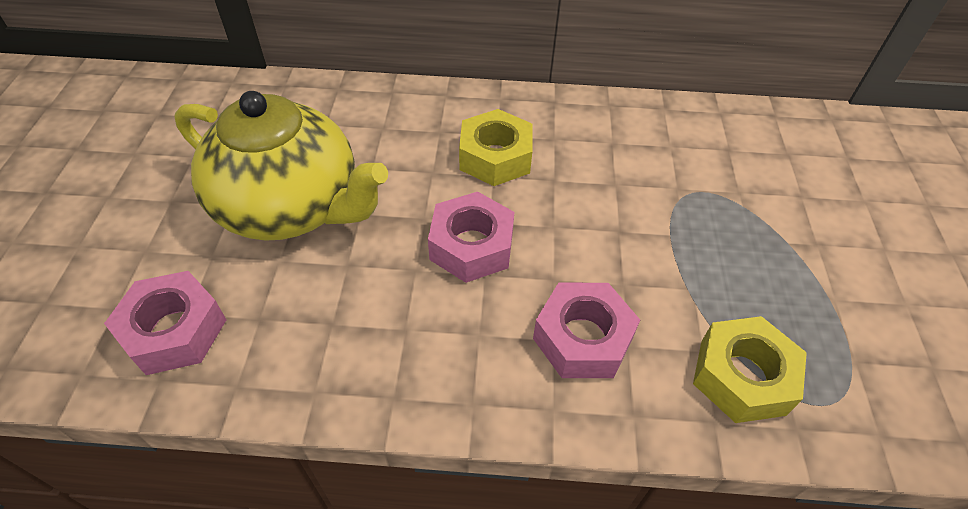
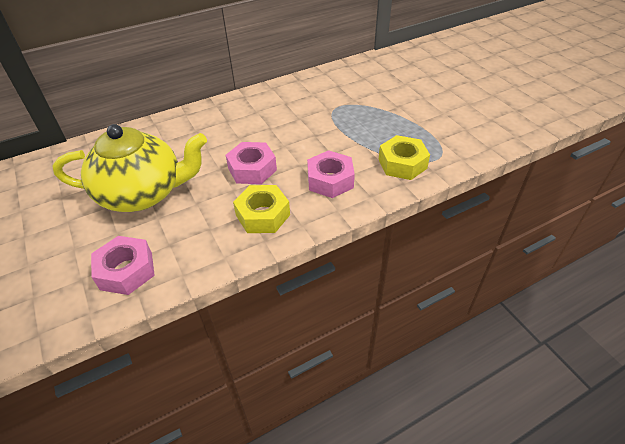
camera: 30 degrees left, 5 degrees down
(495, 157) = (234, 130): yellow nut -> yellow nut (263, 215)

